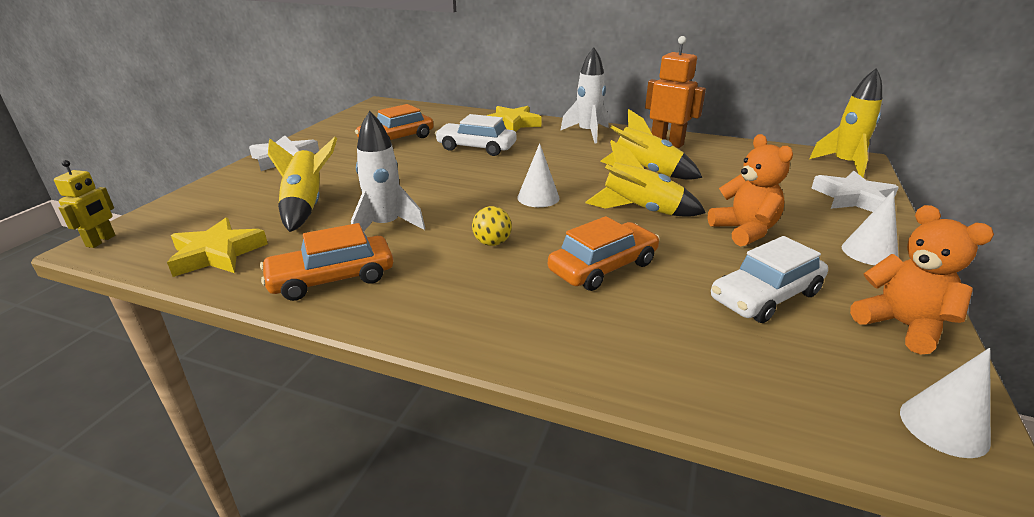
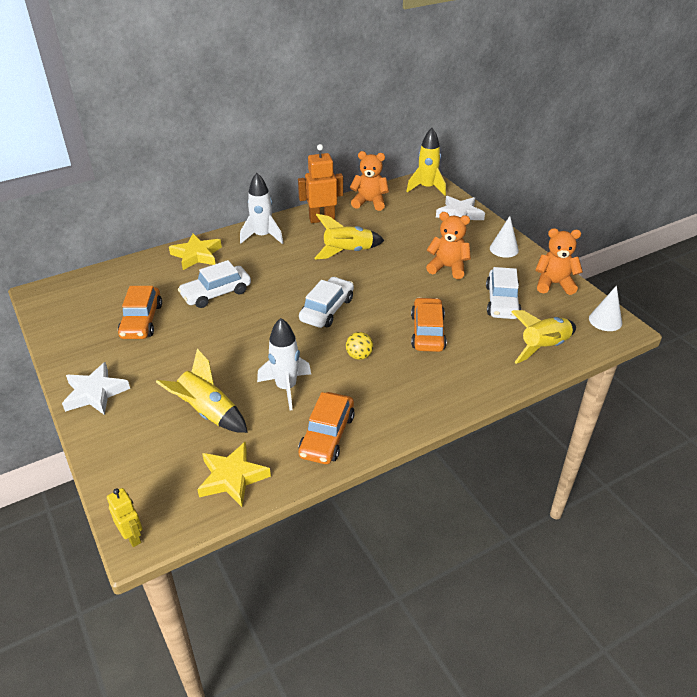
camera: 50 degrees left, 10 degrees up
(538, 197) = (327, 309): white cone -> white car
(640, 211) = (389, 284): yellow rocket -> yellow rocket (543, 347)
(744, 150) = (369, 202): none -> orange teddy bear

